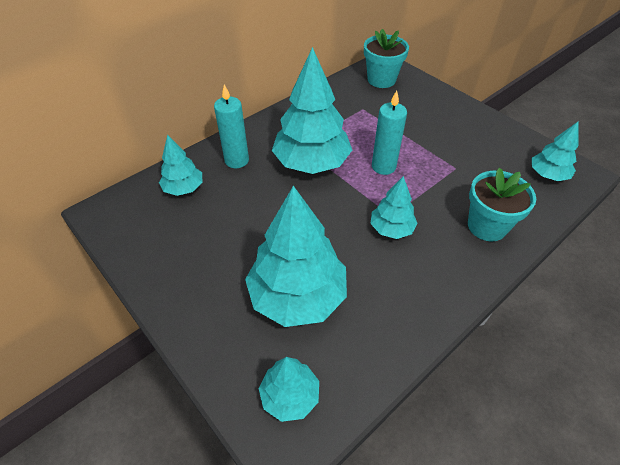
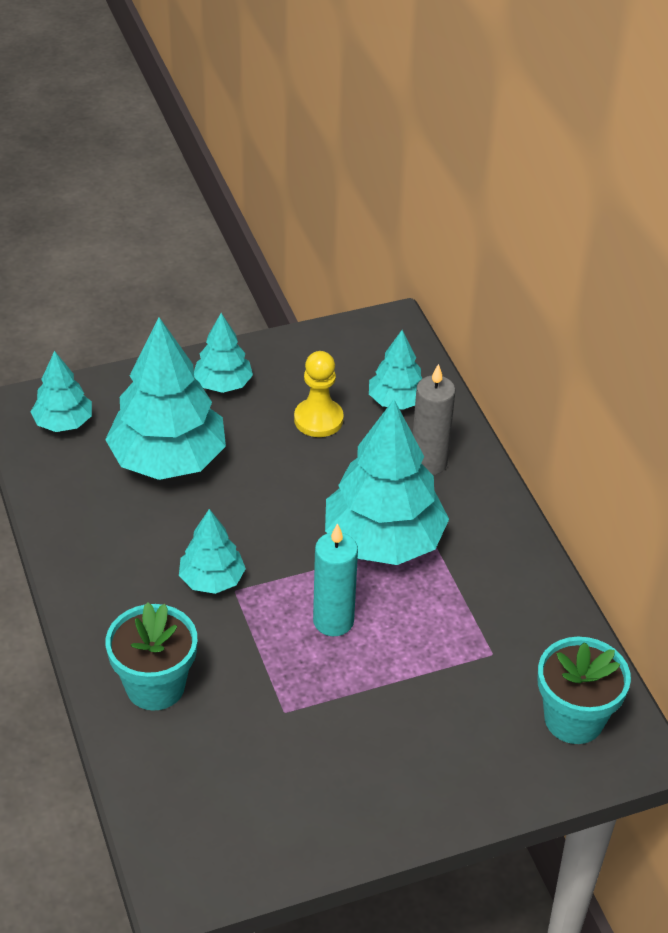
camera: 110 degrees right, 5 degrees down
(217, 222) = (318, 419): none -> yellow pawn
(236, 160) = (428, 462): turquoise candle -> grey candle
(547, 175) = (204, 830): turquoise tree -> turquoise tree (223, 384)

